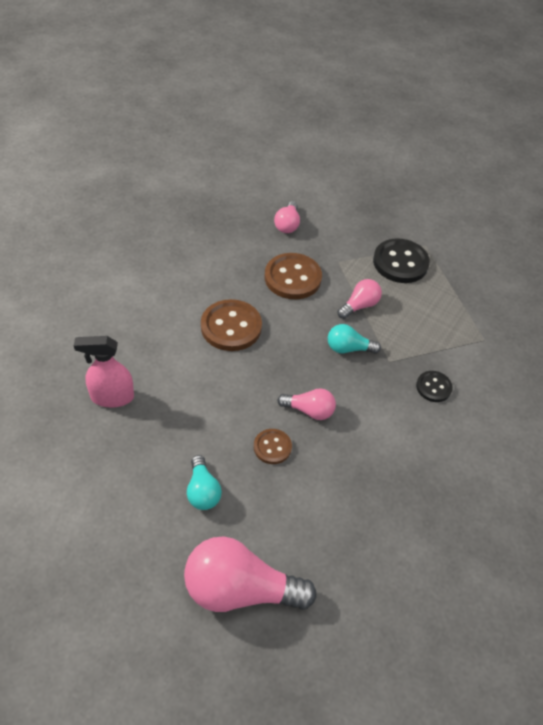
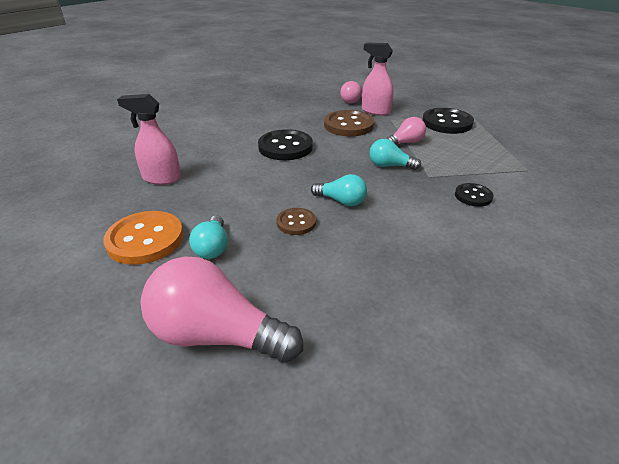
camera: 15 degrees right, 15 degrees down
(134, 490) = (145, 239): none -> orange button
(231, 327) = (285, 147): brown button -> black button
(309, 410) = (341, 201): pink light bulb -> turquoise light bulb
(318, 246) = (375, 111): none -> pink spray bottle

